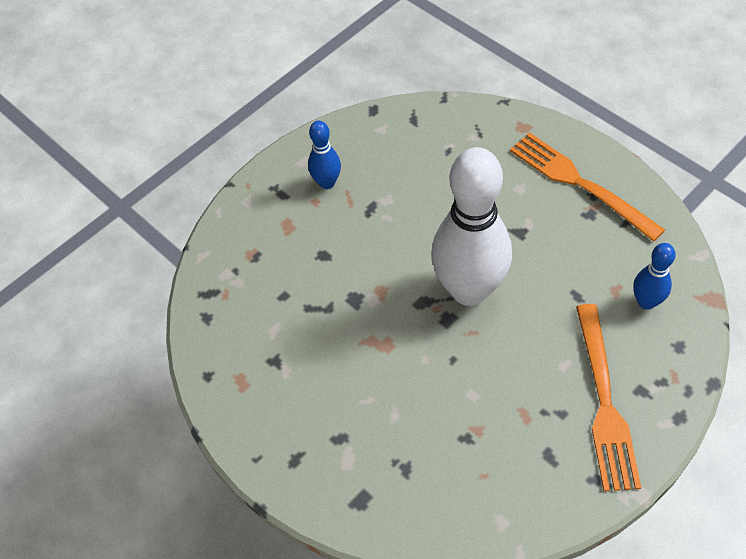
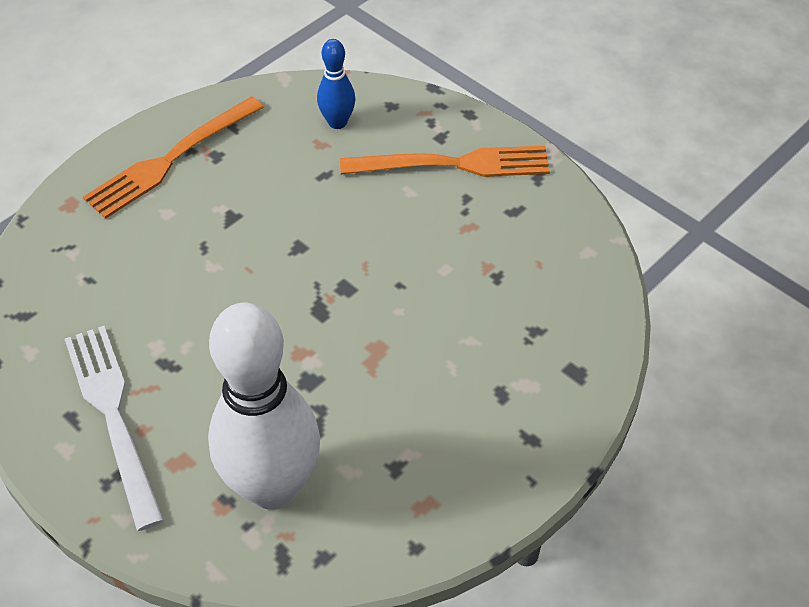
camera: 95 degrees left, 5 degrees down
(327, 183) = (112, 415): blue bowling pin -> white fork
(469, 290) = (307, 266): white bowling pin -> white bowling pin (273, 487)

